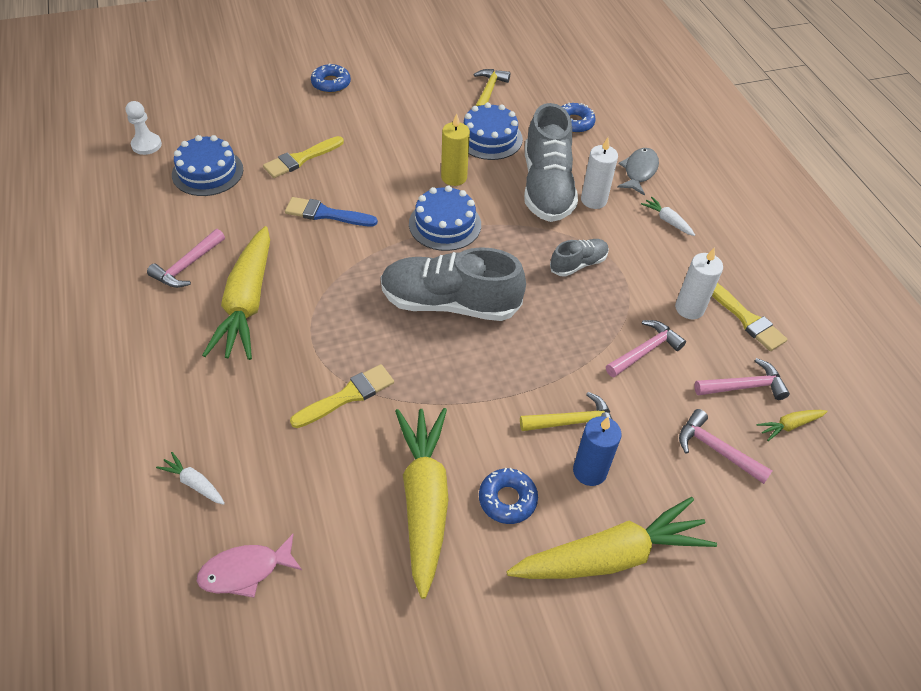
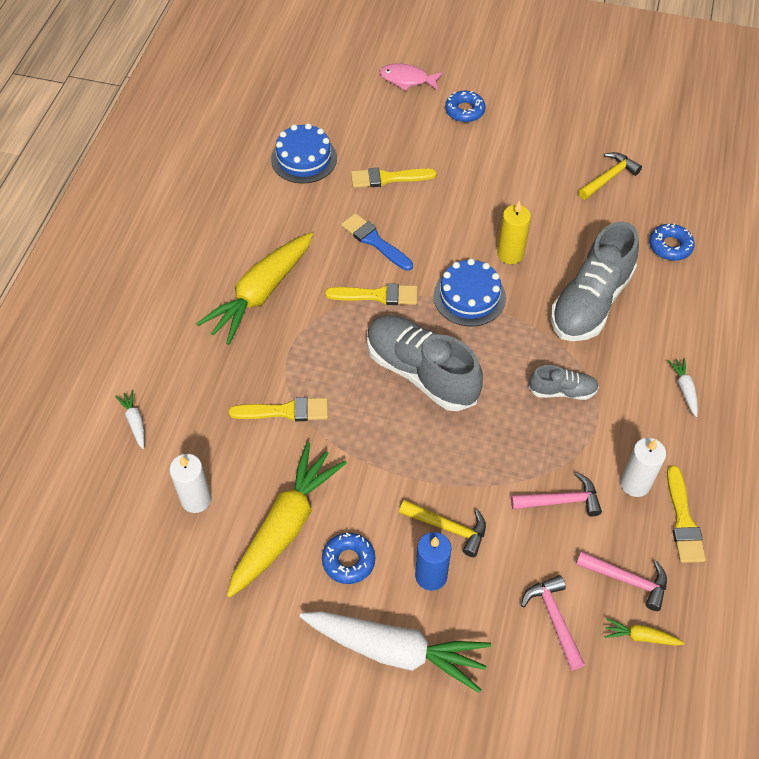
camera: 35 degrees right, 5 degrees up
(146, 145) = (271, 112): white pawn -> none
(187, 266) = (236, 239): pink hammer -> none
(245, 571) = (129, 506): pink fish -> pink fish (407, 79)
(362, 257) = (377, 295): none -> yellow brush
(489, 138) = (573, 228): blue cake -> none
(593, 200) = (626, 335): white candle -> white candle (196, 499)
(610, 556) = (395, 651): yellow carrot -> white carrot
(639, 171) = (696, 326): grey fish -> none

